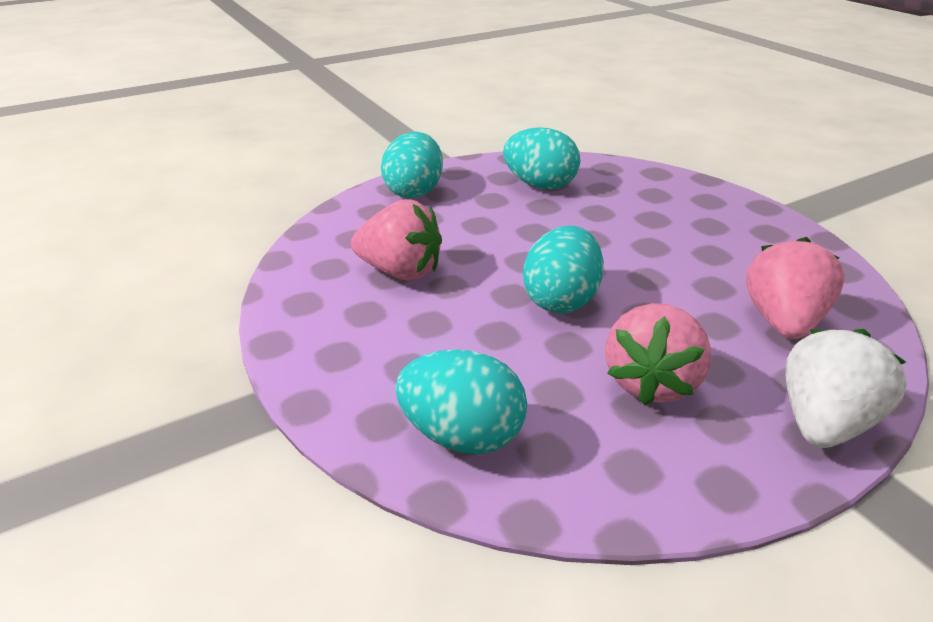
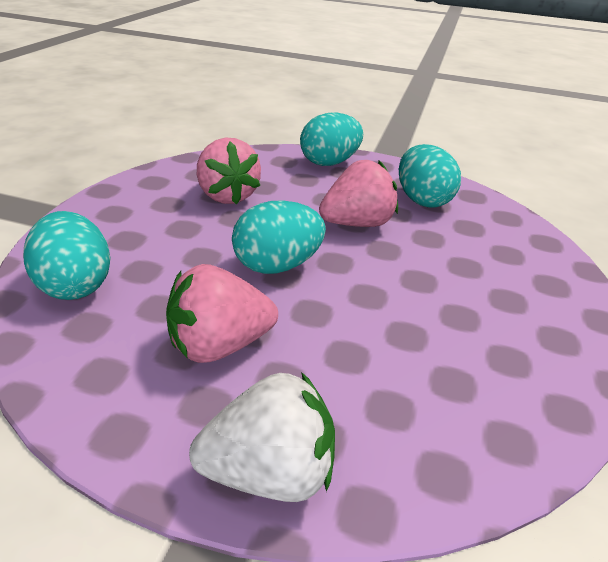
camera: 45 degrees right, 0 degrees up
(782, 321) = (407, 395): pink strawberry -> pink strawberry (357, 224)

